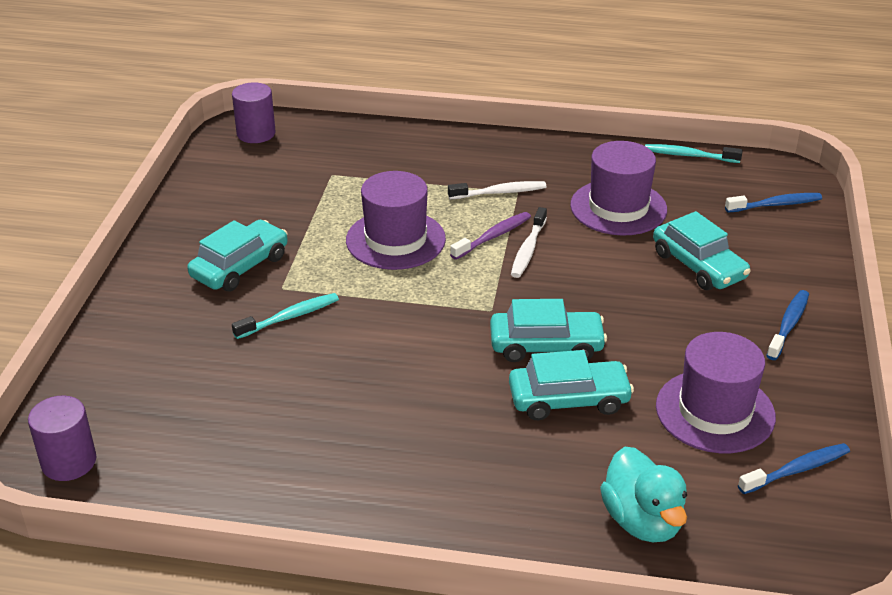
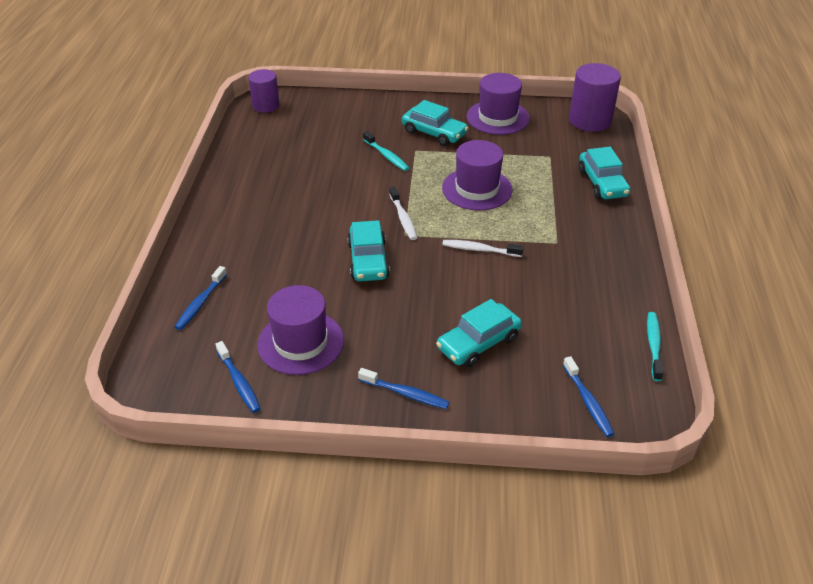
camera: 85 degrees right, 5 degrees up
(256, 133) = (590, 120): purple cylinder -> purple cylinder, size x1.54
(493, 236) = (492, 232): purple toothbrush -> none
(500, 192) = (552, 233): white toothbrush -> white toothbrush (403, 218)
(569, 399) = (313, 271): turquoise car -> turquoise car (602, 183)
(618, 207) = (551, 298): purple hat -> purple hat (497, 117)
(642, 521) = (200, 303): turquoise duck -> blue toothbrush

